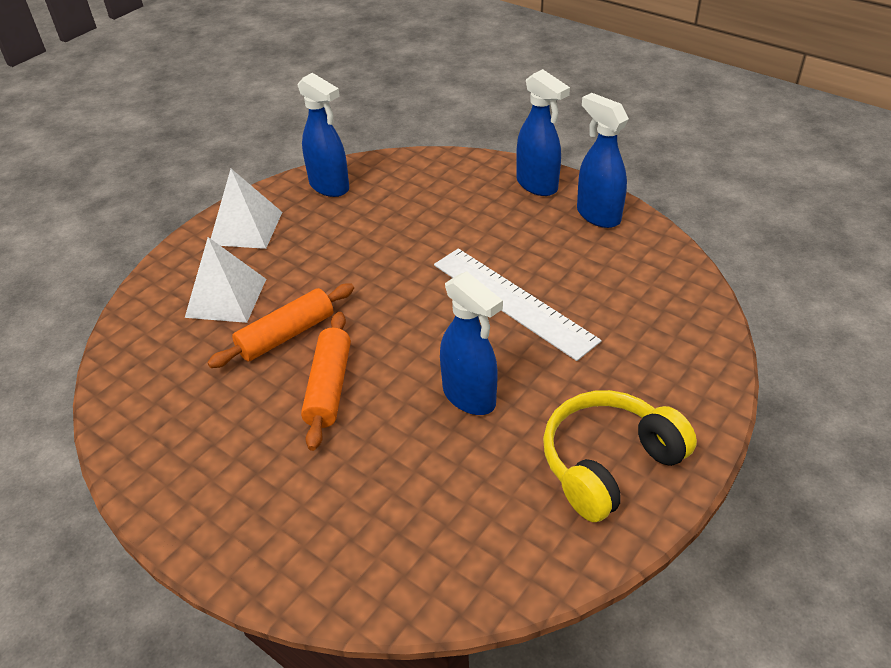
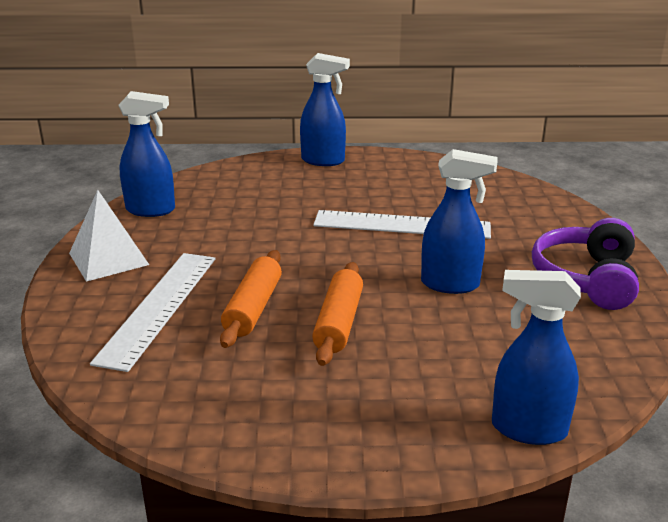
camera: 40 degrees left, 15 degrees down
(226, 298) = (159, 307): white pyramid -> white ruler
(329, 387) = (338, 323): orange rolling pin -> orange rolling pin turned 45 degrees clockwise
(598, 215) = (389, 163): blue spray bottle -> blue spray bottle (527, 429)
(609, 463) = (586, 279): yellow headphones -> purple headphones

